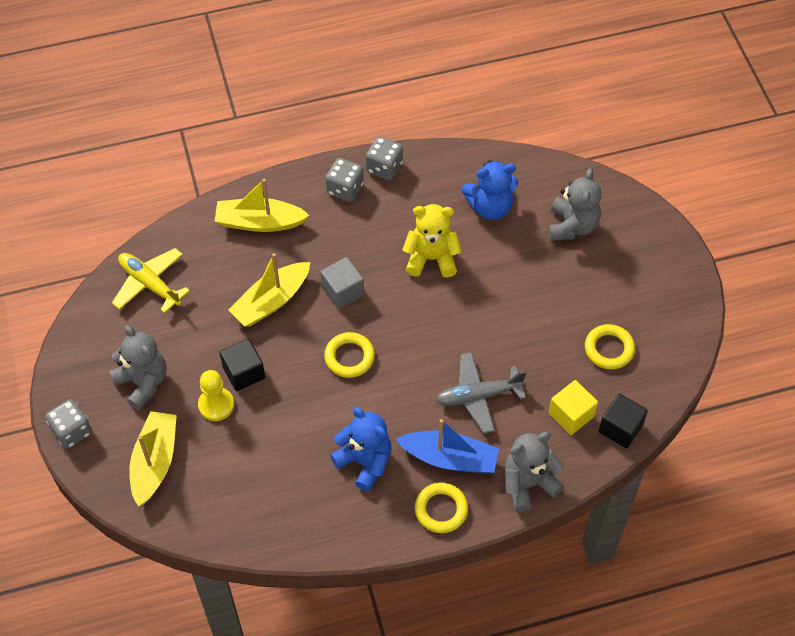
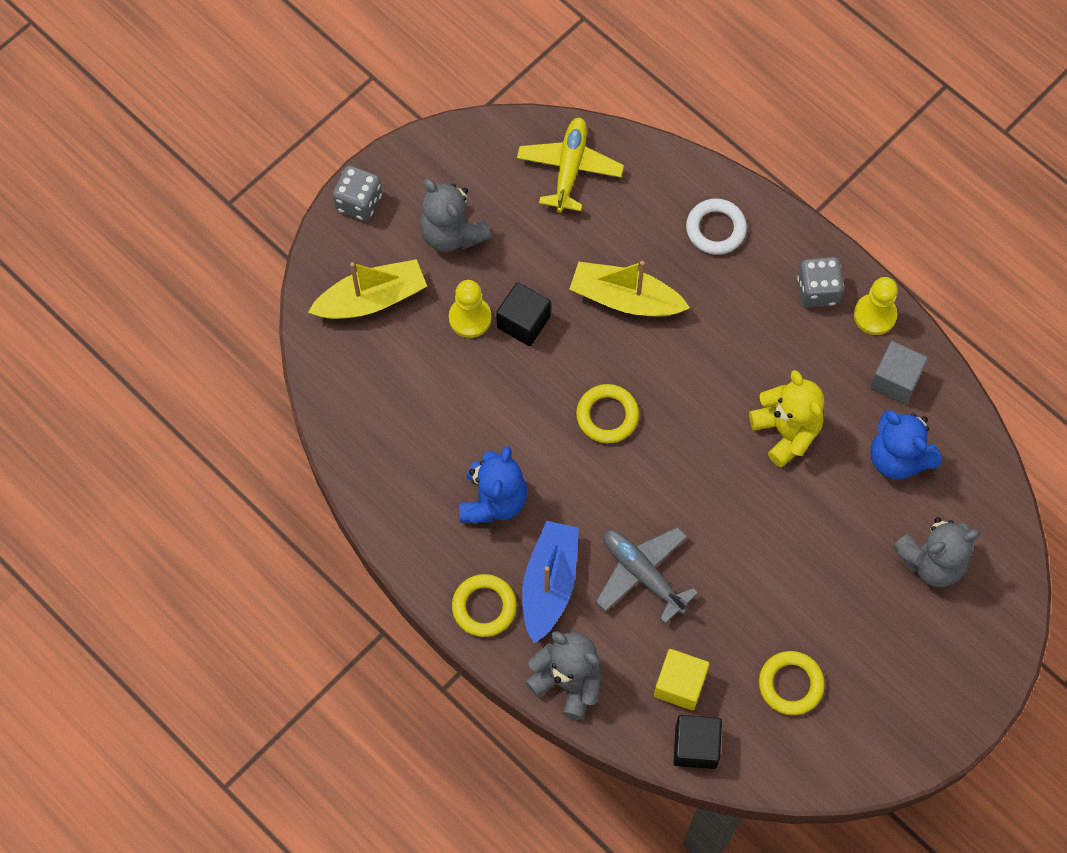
camera: 60 degrees right, 10 degrees up
(143, 382) = (452, 233): grey teddy bear -> grey teddy bear turned 120 degrees clockwise
(259, 222) = (715, 229): yellow boat -> white ring
(342, 291) = (684, 363): grey cube -> grey cube (895, 380)
(384, 167) = (875, 315): grey dice -> yellow pawn
(450, 458) = (549, 584): blue boat -> blue boat turned 150 degrees counterclockwise

